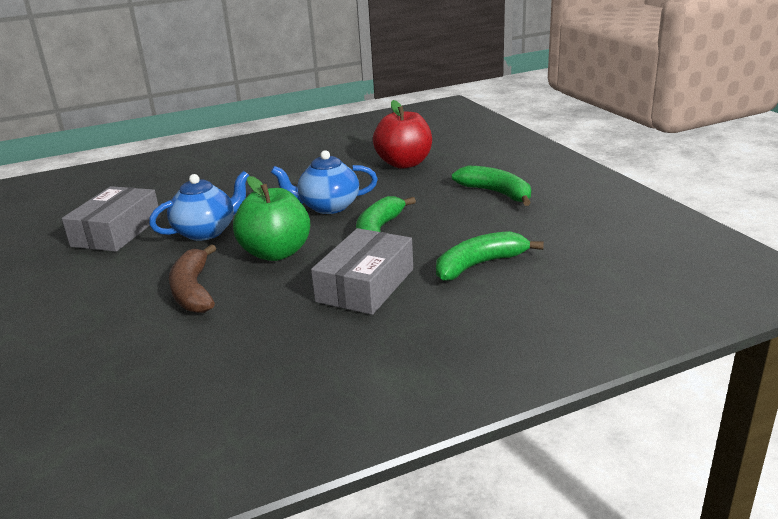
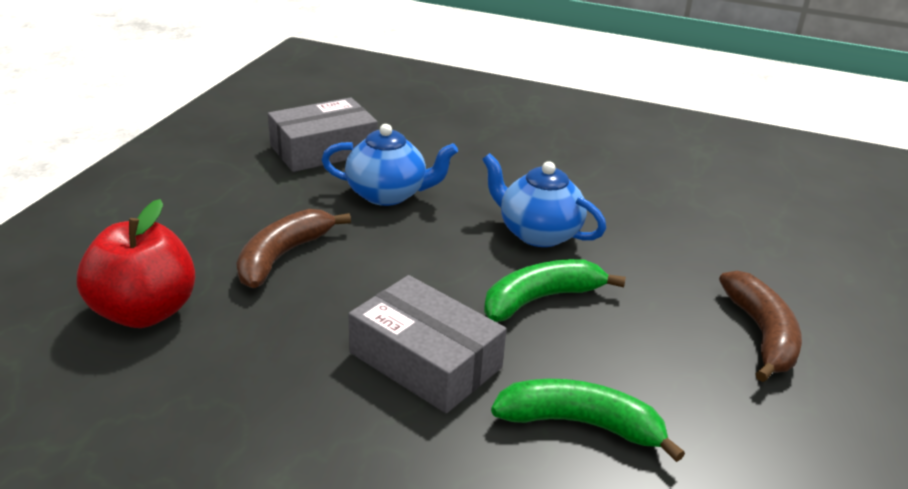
camera: 40 degrees right, 5 degrees up
(276, 253) = (407, 260): green apple -> none
(365, 285) = (425, 360): grey box -> grey box turned 60 degrees clockwise
(404, 164) = (707, 223): red apple -> red apple (145, 312)
(496, 193) = (761, 334): green banana -> brown banana

